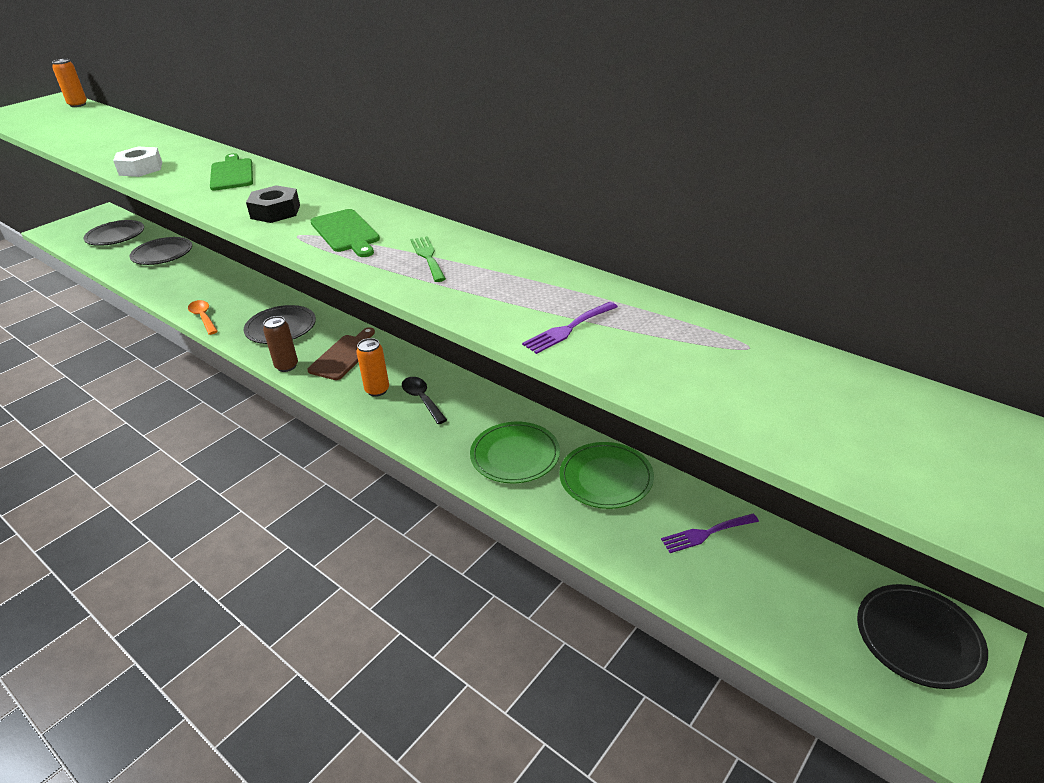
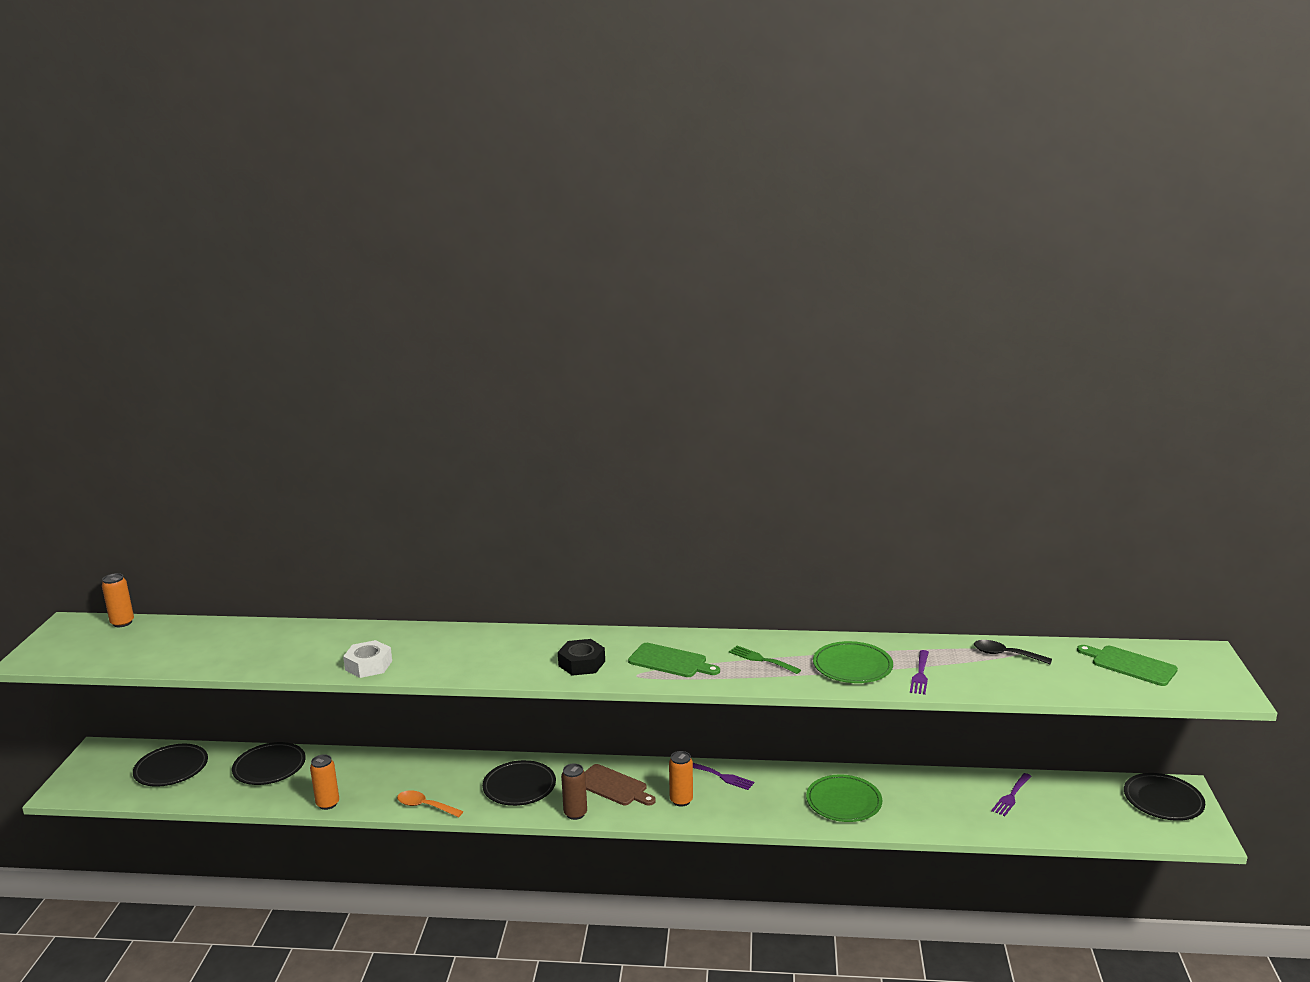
camera: 35 degrees left, 15 degrees down
(154, 292) = (328, 804): none -> orange can
(231, 174) = (473, 644): green cutting board -> green cutting board (1130, 665)
(344, 355) = (613, 786): brown cutting board -> brown cutting board turned 135 degrees clockwise
(422, 399) = (726, 793): black spoon -> black spoon (1005, 655)
(438, 383) = (722, 776): none -> purple fork
(606, 478) = (918, 790): green plate -> green plate (852, 666)

